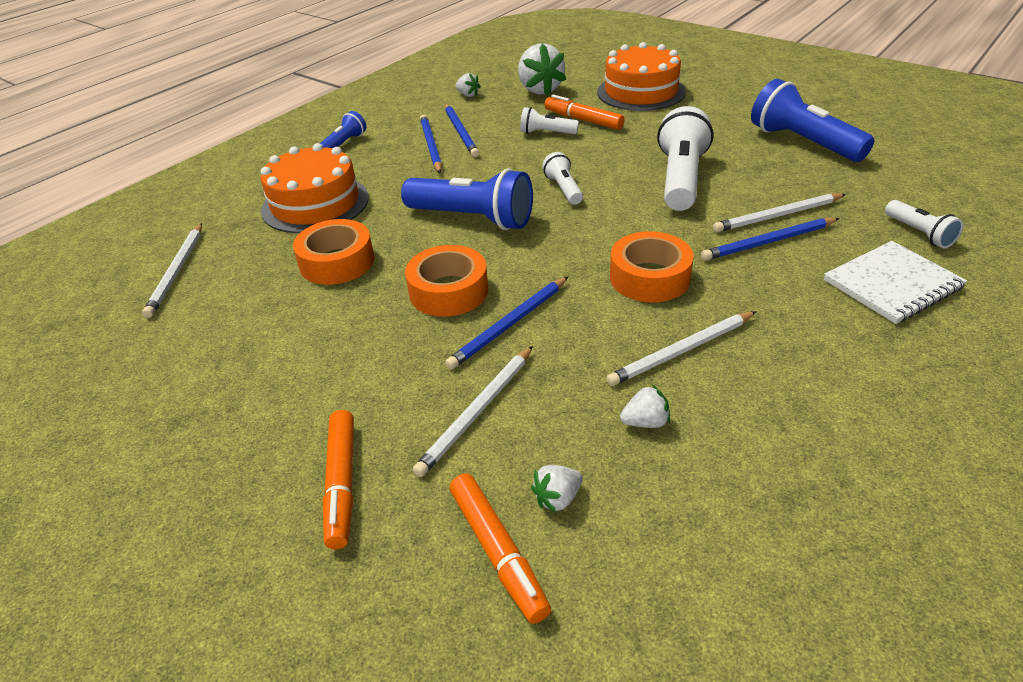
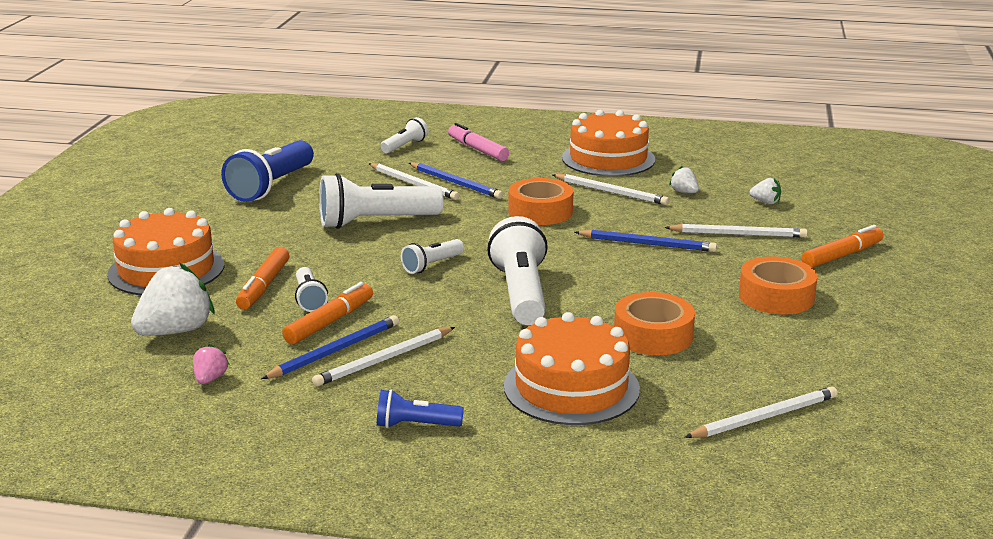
camera: 120 degrees left, 15 degrees down
(431, 146) = (384, 360): blue pencil -> white pencil
(448, 291) = (635, 275): orange tape -> orange tape (776, 296)
(468, 95) = (210, 379): white strawberry -> pink strawberry
(472, 218) = (521, 293): blue flashlight -> white flashlight
(498, 551) = (815, 208): orange marker -> orange marker (329, 322)
(819, 395) = (608, 159): none -> orange cake
(892, 284) = (477, 149): white notebook -> pink marker

